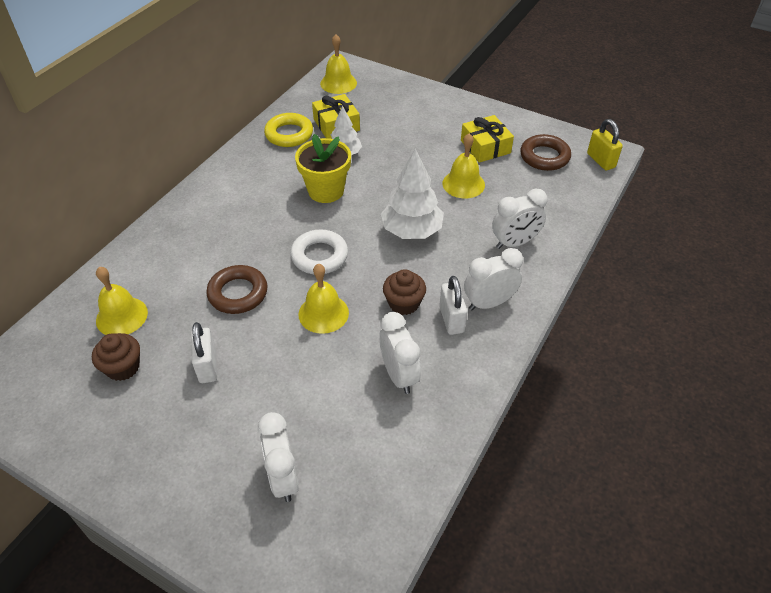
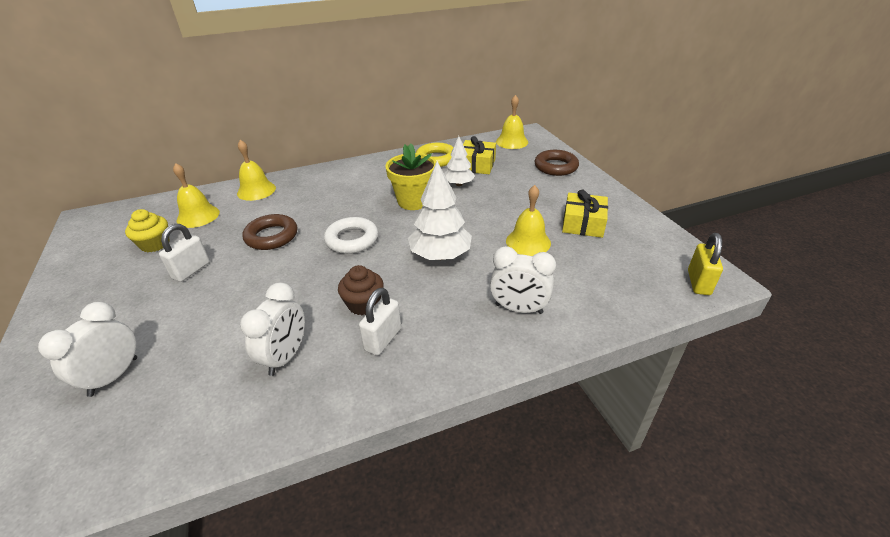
camera: 40 degrees right, 10 degrees down
(123, 367) = (155, 244): brown cupcake -> yellow cupcake
(323, 313) = (301, 278): yellow bell -> yellow bell (256, 190)
(489, 303) = (432, 345): white clock -> none
(544, 157) = (635, 254): brown ring -> brown ring (555, 167)

